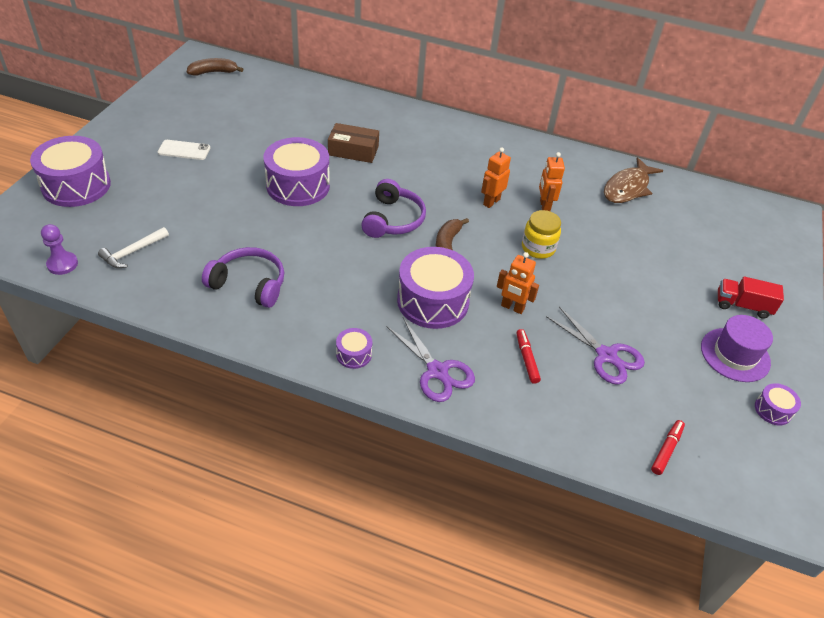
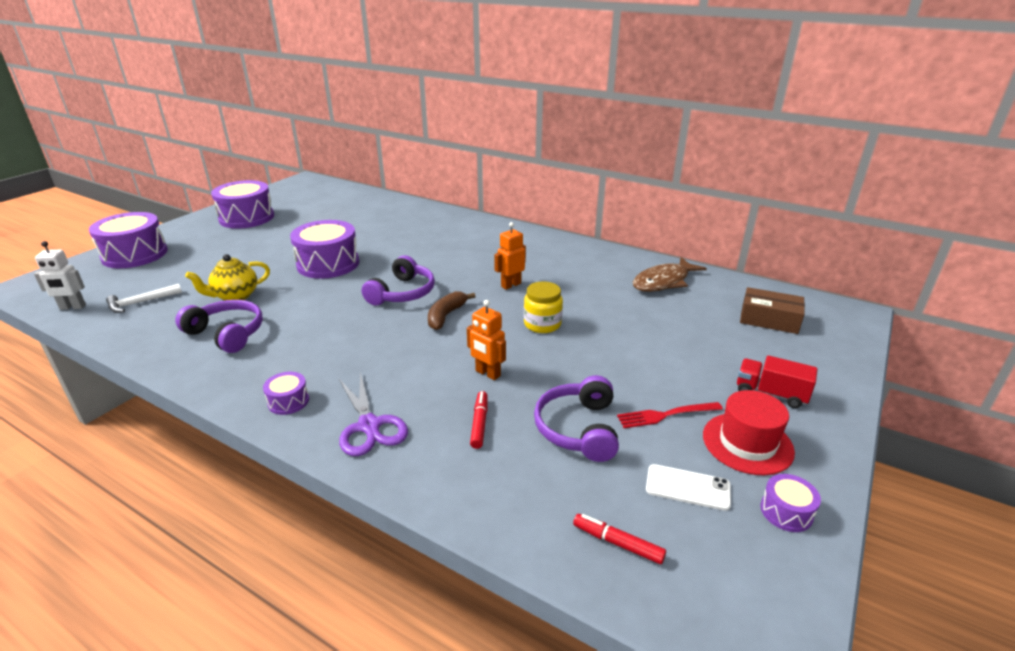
camera: 15 degrees right, 15 degrees down
(62, 264) = (72, 307): purple pawn -> white robot
(184, 150) = (245, 236): white phone -> white phone (688, 487)
(213, 72) = (310, 189): brown banana -> none
(227, 236) = (235, 296): none -> yellow teapot
(353, 150) = (396, 242): brown box -> brown box (769, 320)
(433, 301) = (403, 361): purple drum -> purple drum (247, 218)
(544, 206) = (565, 291): orange robot -> none
(606, 355) = (578, 429): purple scissors -> purple headphones
(666, 450) = (618, 543): red marker -> red marker turned 105 degrees counterclockwise
(669, 335) = (666, 415): none -> red fork
(735, 355) = (747, 443): purple hat -> red hat

